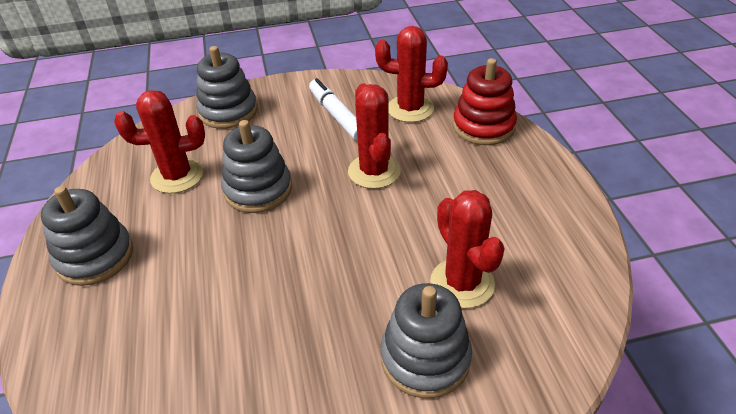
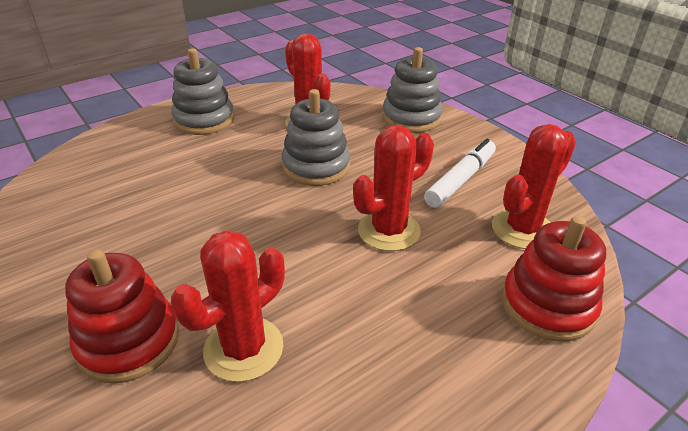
camera: 65 degrees right, 5 degrees down
(410, 109) = (522, 229): red cactus -> red cactus turned 60 degrees clockwise
(425, 358) = (129, 341): grey stacking toy -> red stacking toy

